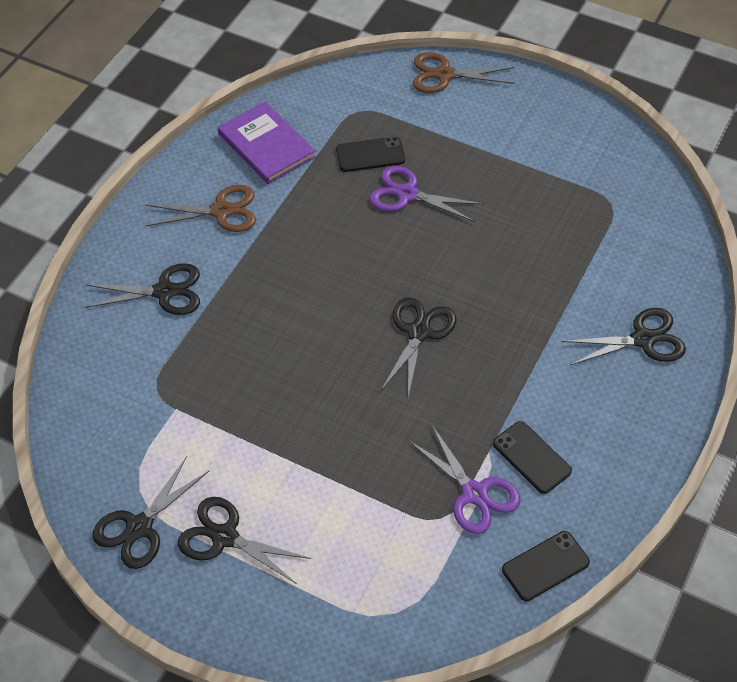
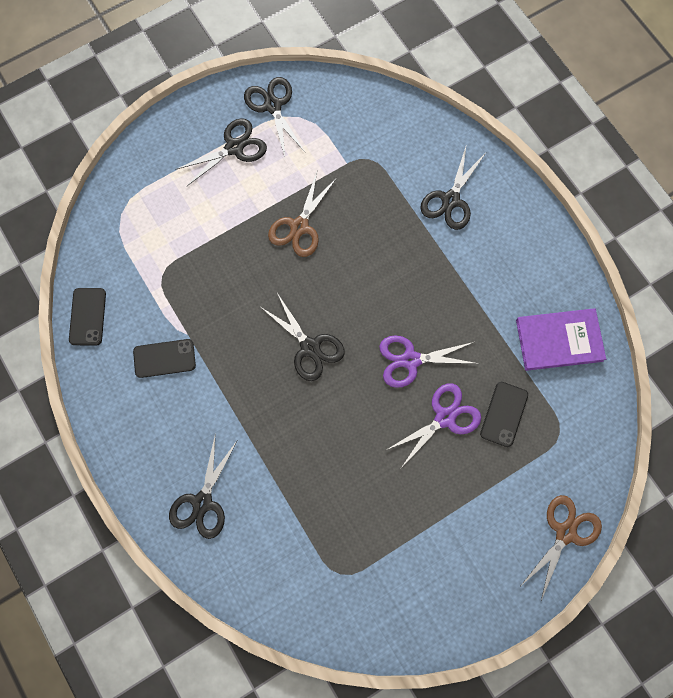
camera: 120 degrees right, 20 degrees up
(221, 211) = (506, 273): brown scissors -> brown scissors (299, 227)
(474, 493) = (164, 306): purple scissors -> purple scissors (411, 360)

